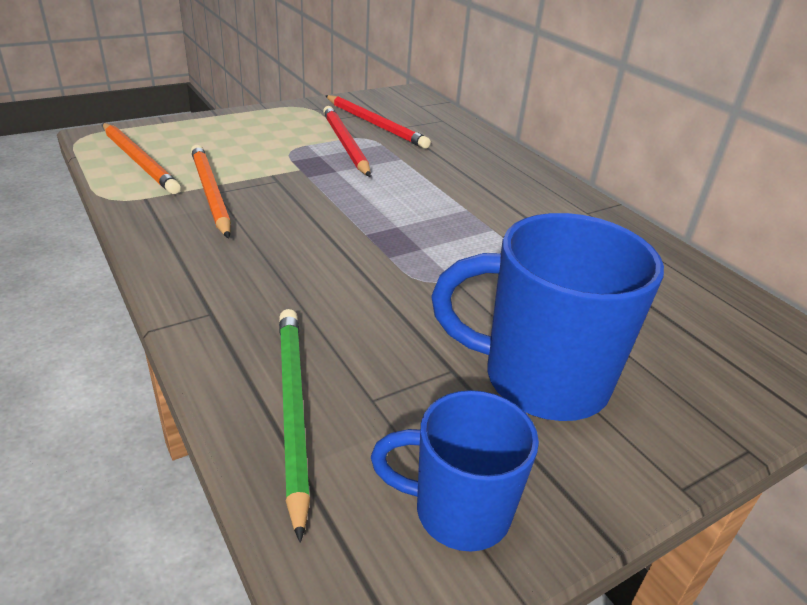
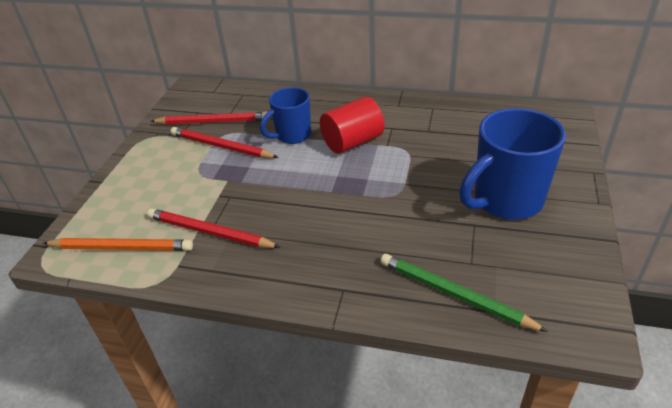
camera: 40 degrees left, 5 degrees up
(211, 193) = (210, 232): orange pencil -> red pencil
(458, 511) = (562, 274): blue mug -> blue mug (292, 135)
(470, 211) = (352, 142): none -> red cylinder

